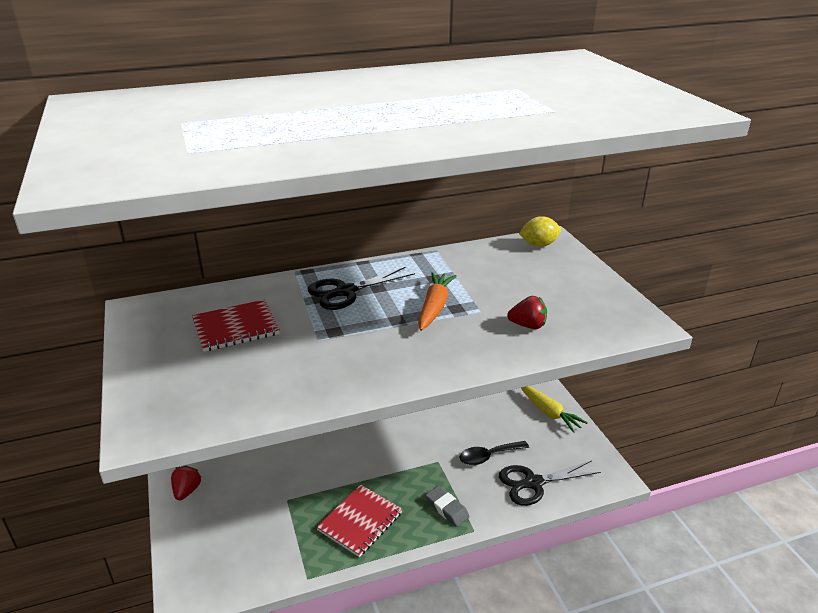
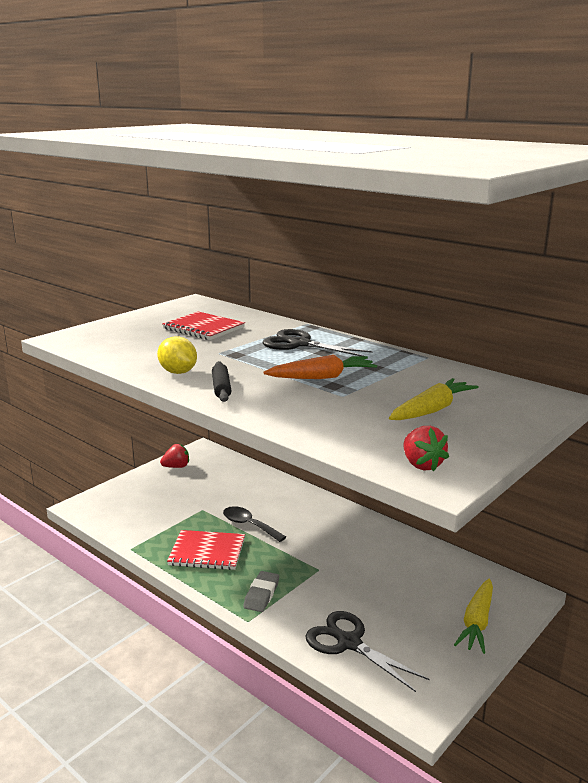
camera: 60 degrees right, 10 degrees down
(411, 363) = (221, 388): none -> black rolling pin
(488, 456) = (357, 599): black spoon -> black spoon (249, 525)
(528, 325) = (346, 419): red strawberry -> red strawberry (422, 465)
(537, 286) = (432, 410): none -> yellow carrot
(539, 245) = (526, 395): yellow lemon -> yellow lemon (178, 372)

